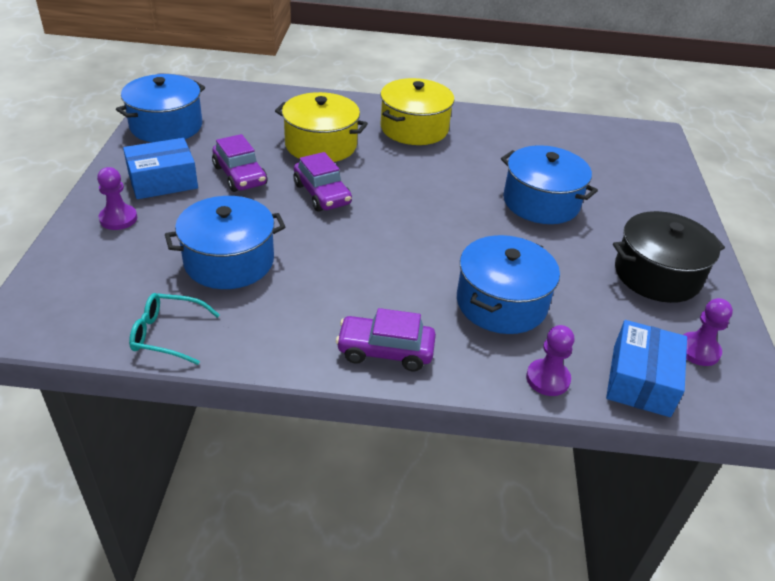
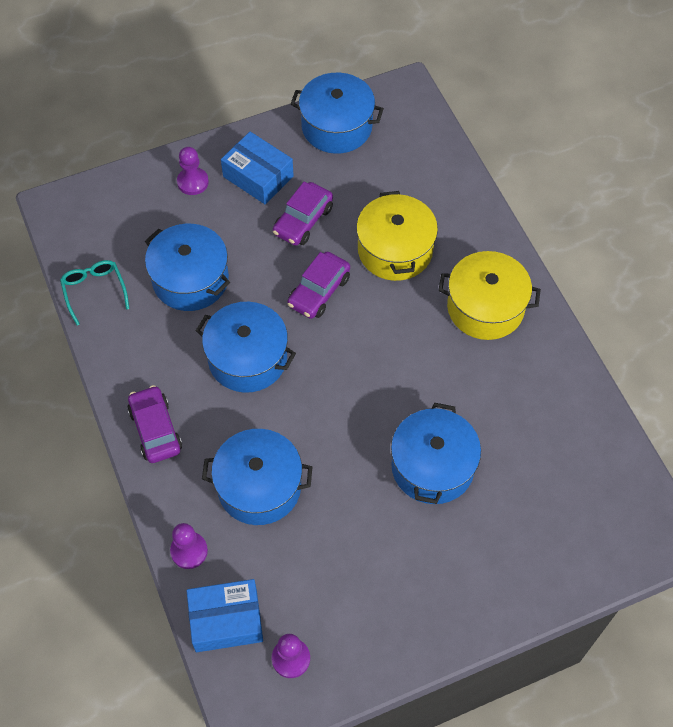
camera: 65 degrees right, 20 degrees up
(354, 259) = (247, 358): none -> blue pot
(657, 275) = (380, 600): black pot -> none

